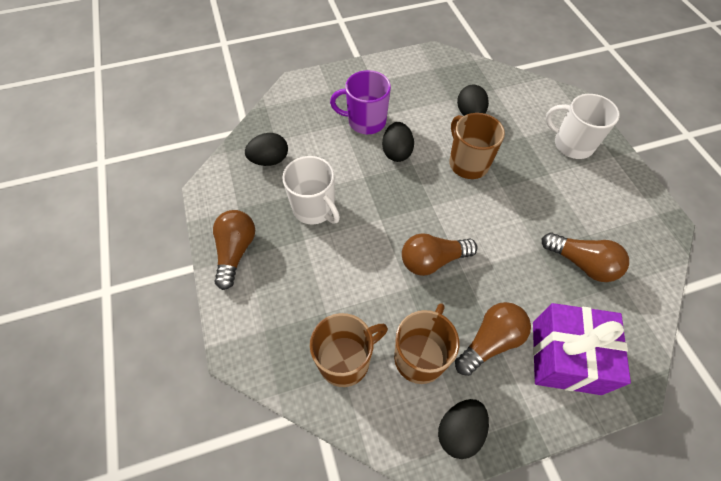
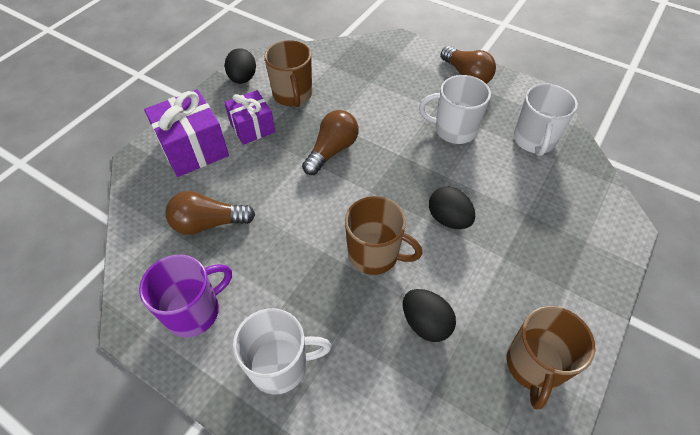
camera: 140 degrees right, 5 degrees down
(269, 160) = (534, 140): black egg -> white mug
(345, 360) = (335, 70): brown mug -> brown mug (534, 365)
(365, 121) = (512, 231): purple mug -> purple mug (194, 311)
(490, 341) = (252, 127): brown light bulb -> purple gift

